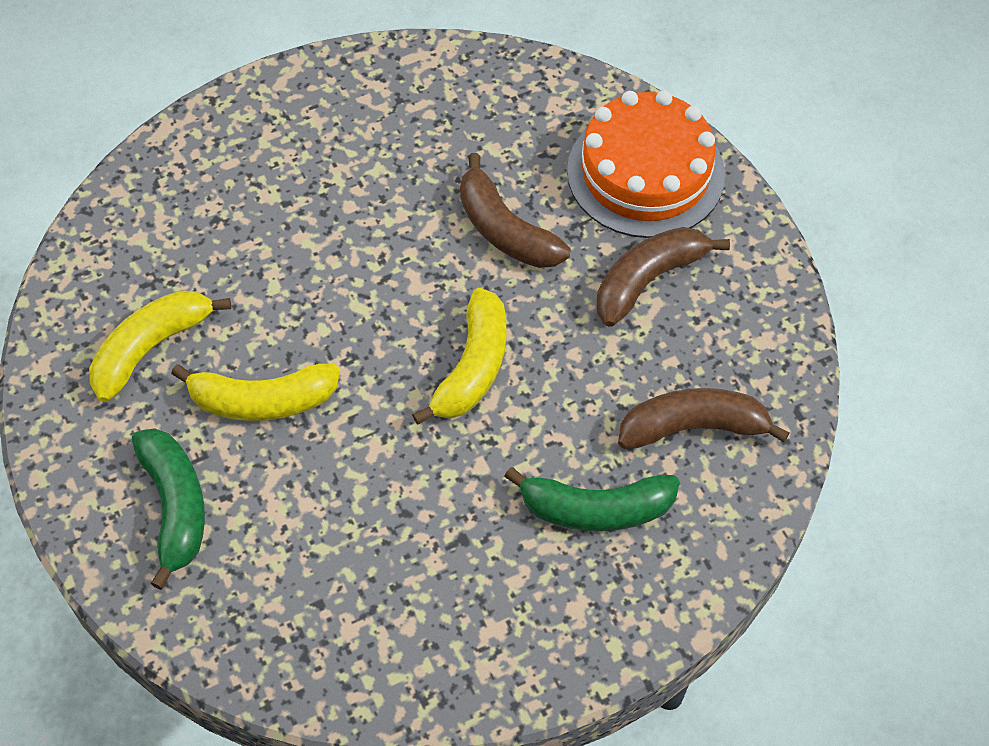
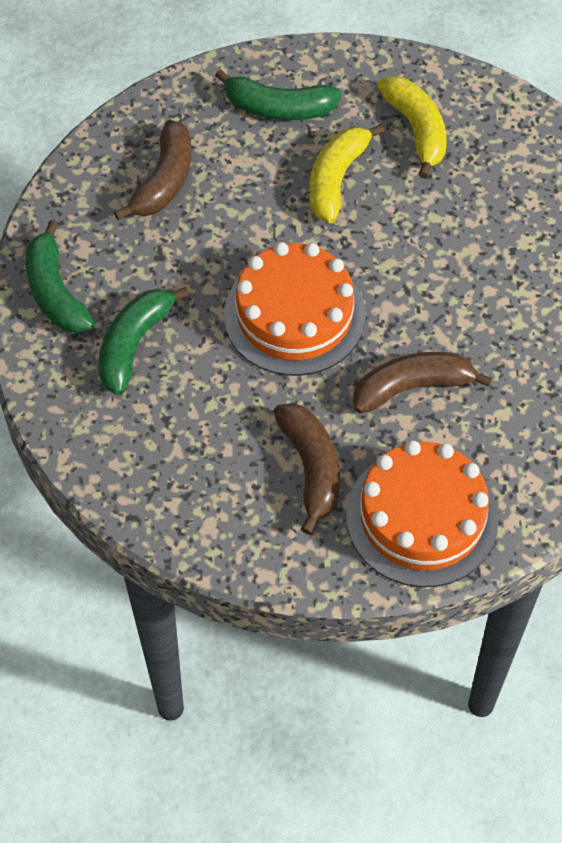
camera: 115 degrees right, 0 degrees up
(472, 367) = (294, 315): yellow banana -> orange cake
(571, 630) = (55, 292): none -> green banana
(693, 427) = (162, 438): brown banana -> brown banana (164, 181)

